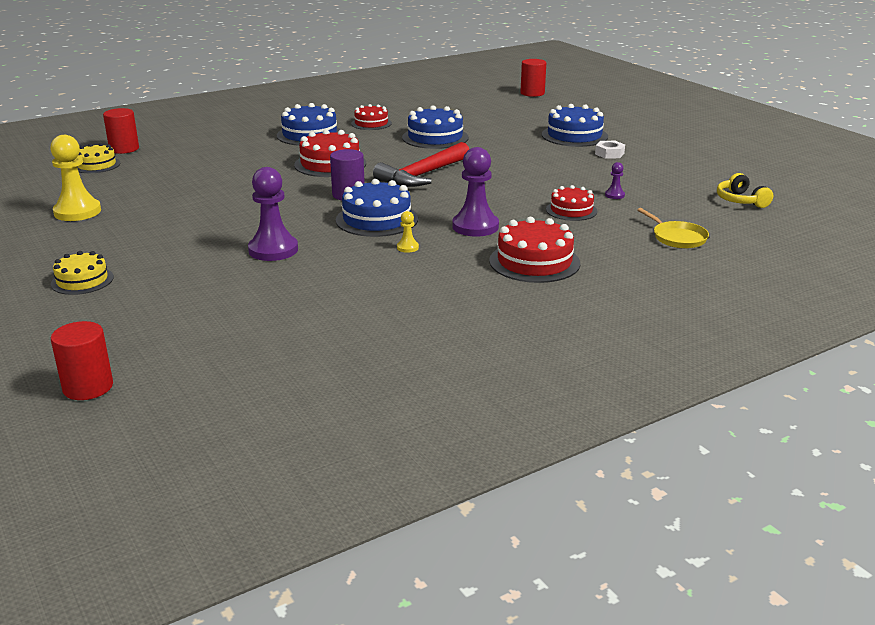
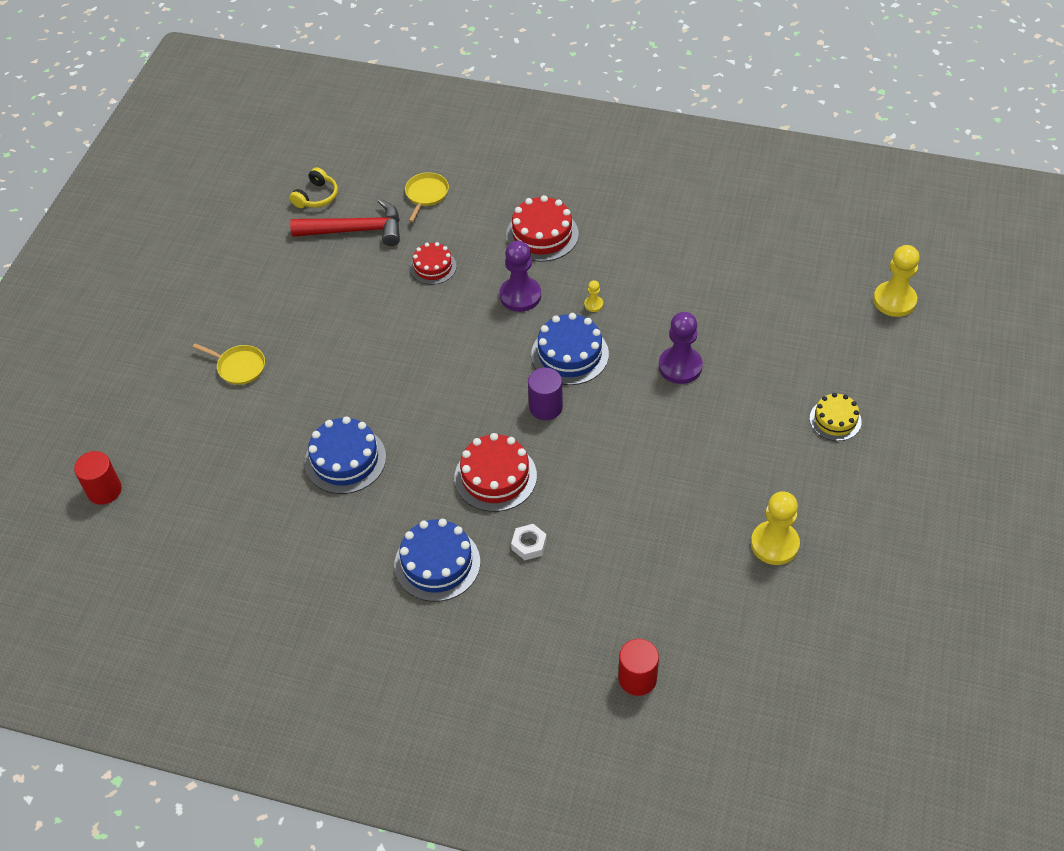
camera: 130 degrees left, 25 degrees up
(88, 387) = (894, 300): red cylinder -> yellow pawn
(96, 165) = (693, 651): yellow cake -> none
(371, 123) = (351, 544): red cake -> none
(423, 175) = (452, 396): red hammer -> red hammer (355, 230)
(574, 135) = (239, 367): blue cake -> yellow pan
(609, 154) = (272, 316): white nut -> white nut (529, 545)
(614, 195) = (375, 262): purple pawn -> none

